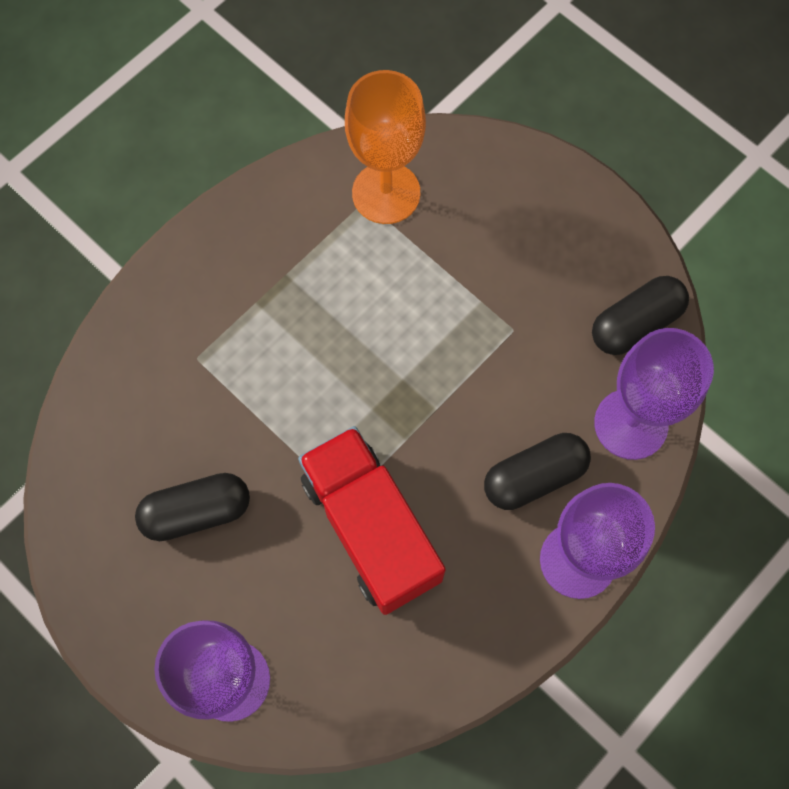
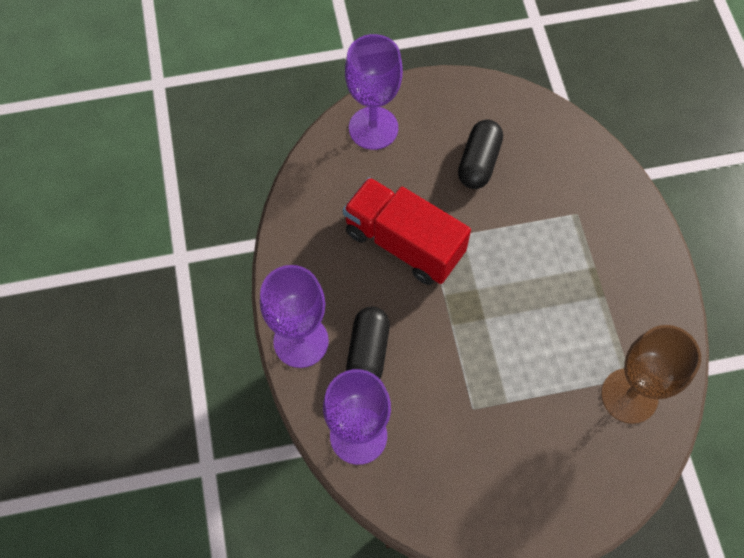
camera: 125 degrees right, 5 degrees down
(371, 528) = (404, 243): red truck -> red truck turned 150 degrees counterclockwise
(386, 193) = (629, 396): orange goblet -> brown goblet
(635, 324) = (423, 492): black capsule -> none

